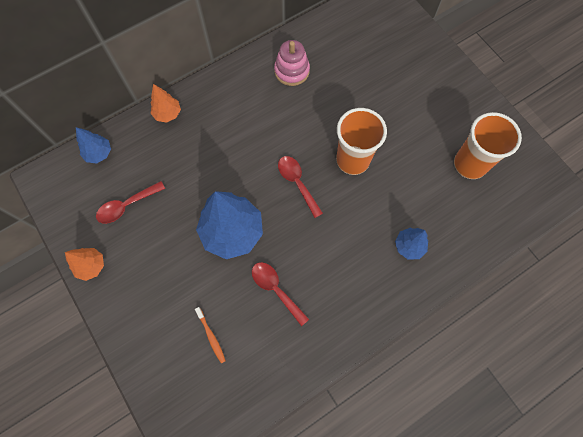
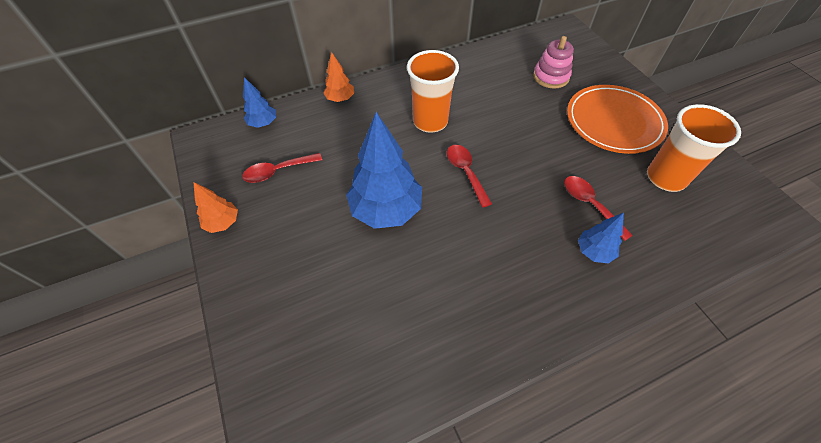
camera: 10 degrees right, 15 degrees down
(211, 336) = (339, 318): orange toothbrush -> none
(276, 289) = (427, 276): red spoon -> red spoon (590, 204)
(292, 71) = (471, 78): pink stacking toy -> pink stacking toy (551, 77)
(352, 160) = (529, 159): orange cup -> orange cup (430, 121)
(427, 108) = (614, 121): none -> orange plate

